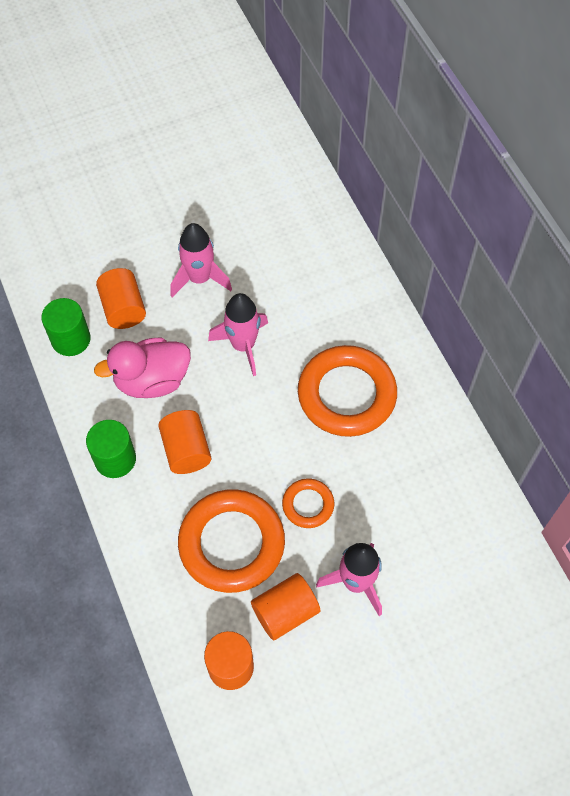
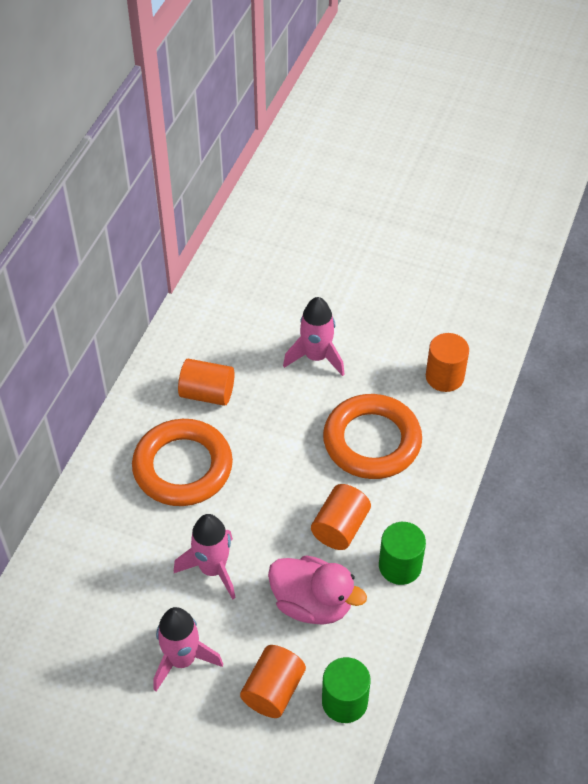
camera: 135 degrees left, 10 degrees down
(285, 612) = (379, 377): orange cylinder -> orange cylinder (207, 393)
(308, 505) = (294, 422): orange ring -> none

